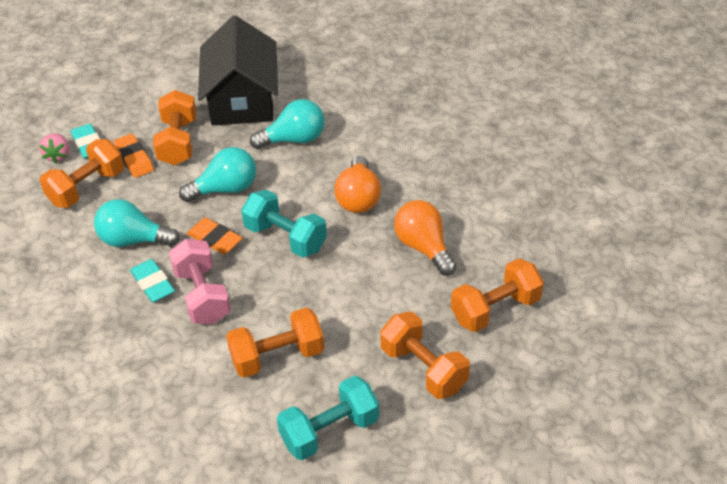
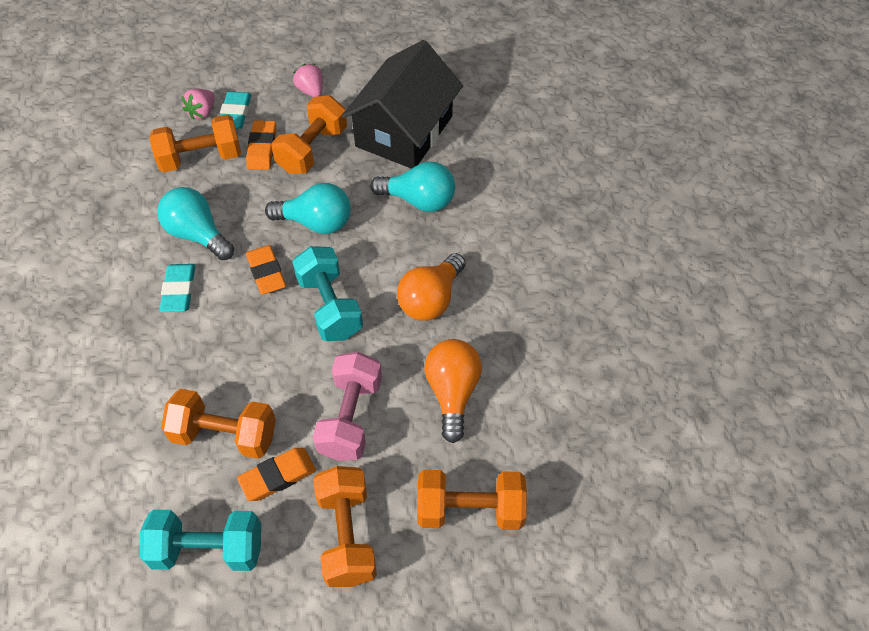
camera: 30 degrees right, 10 degrees up
(140, 103) = (311, 91): none -> pink strawberry
(202, 295) = (210, 328): pink dumbbell -> pink dumbbell (350, 417)
(341, 360) = (277, 476): none -> orange eraser

